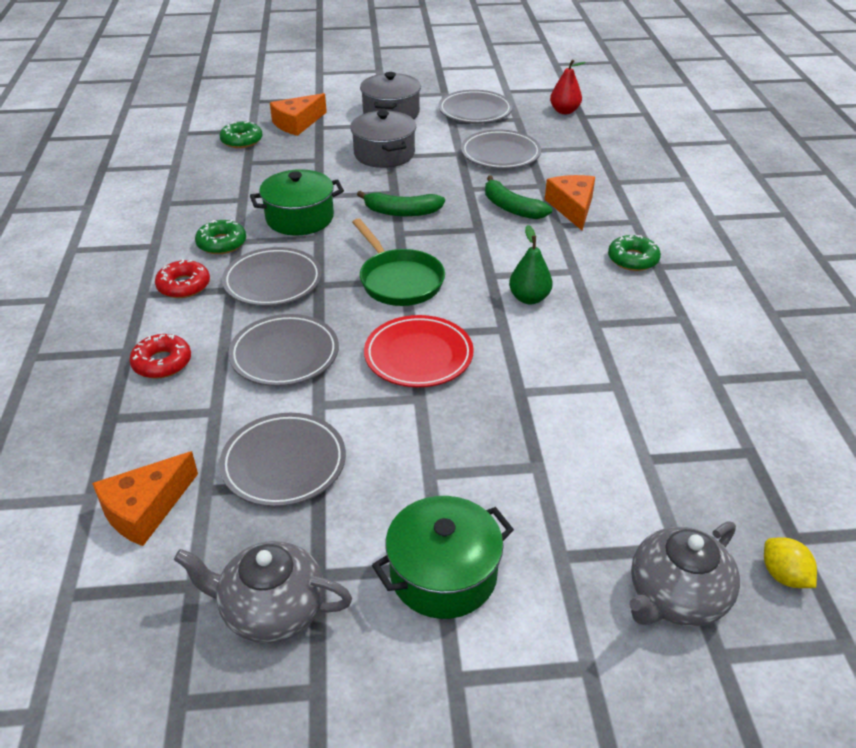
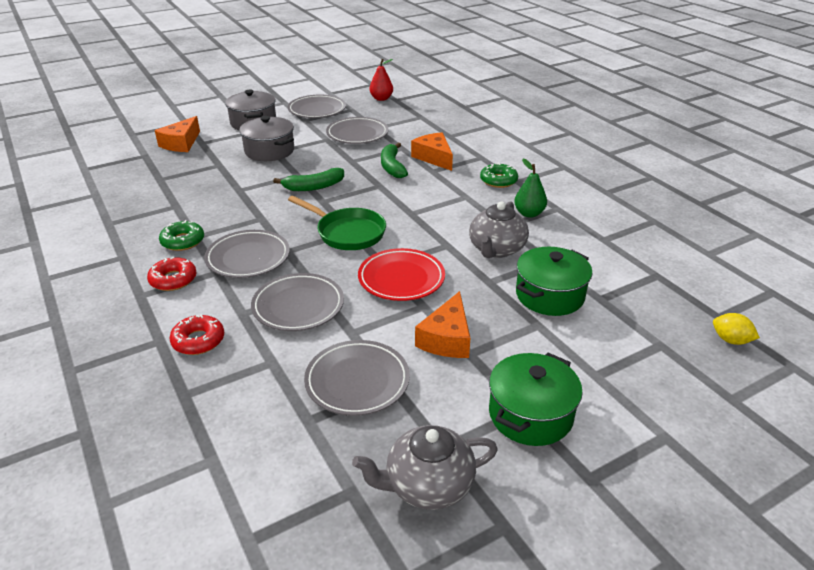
camera: 25 degrees left, 5 degrees down
(145, 509) = (268, 451): orange cheese -> orange cheese (447, 338)
(242, 140) = (142, 164): green donut -> none
(299, 218) = (235, 209): green pot -> green pot (549, 295)
(511, 208) = (392, 167): green banana -> green banana turned 60 degrees clockwise
(529, 298) = (449, 221): green pear -> green pear (529, 213)
(676, 597) = (682, 375): grey teapot -> grey teapot (496, 249)

